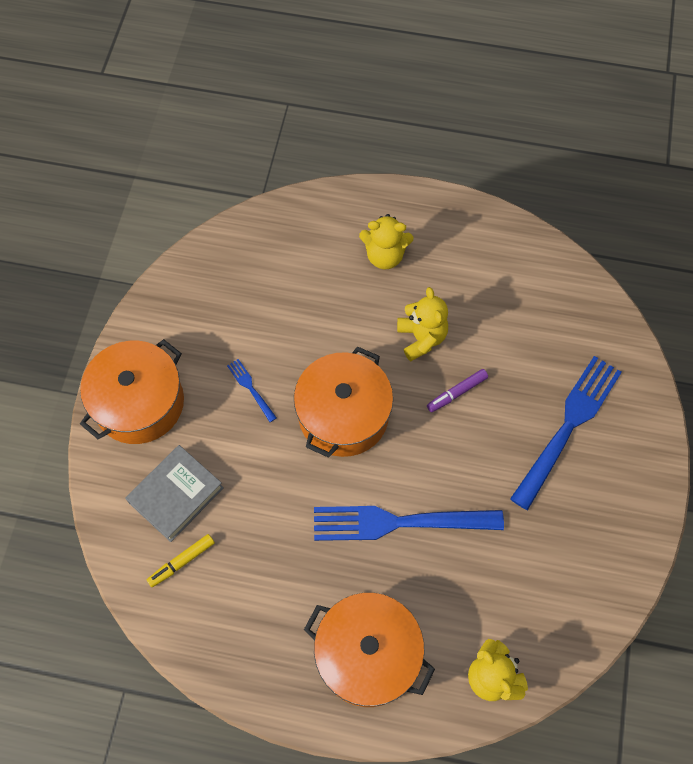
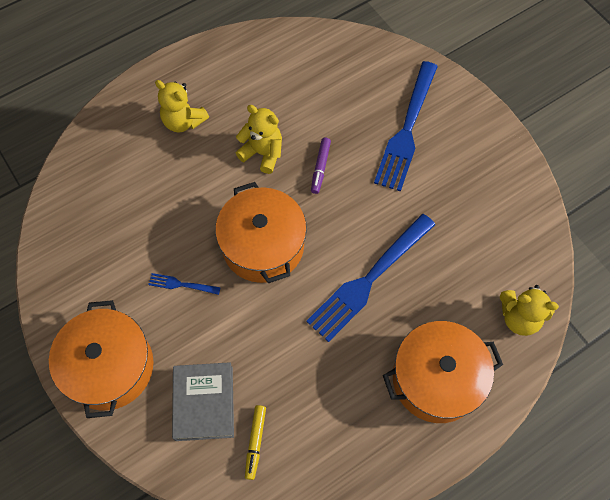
camera: 45 degrees left, 0 degrees up
(384, 256) = (183, 121): yellow teddy bear -> yellow teddy bear turned 75 degrees clockwise
(568, 426) = (407, 129): blue fork -> blue fork turned 150 degrees counterclockwise

